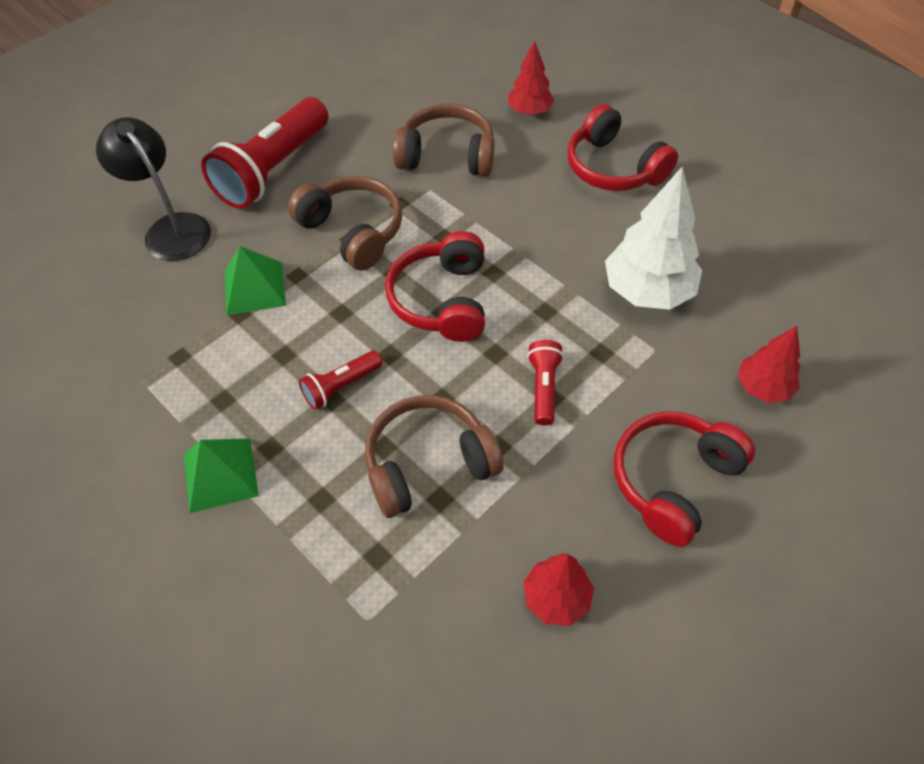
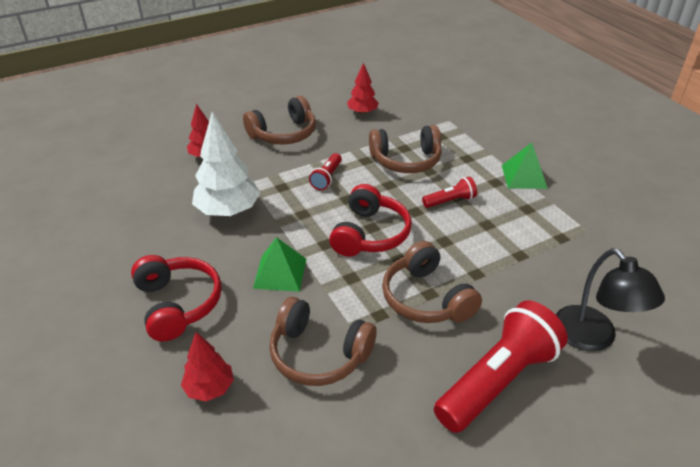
camera: 165 degrees left, 15 degrees down
(254, 288) = (510, 271): green pyramid -> green pyramid (280, 273)
(673, 481) = (284, 134): red headphones -> brown headphones

